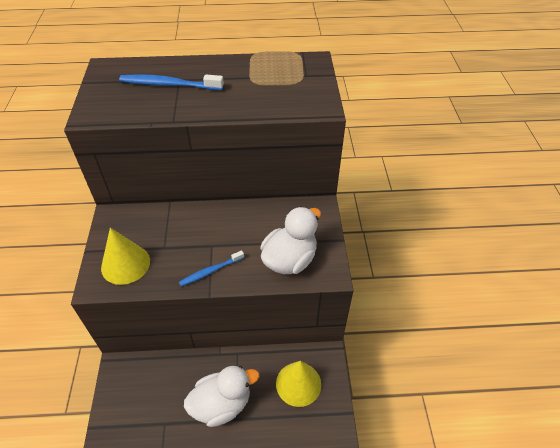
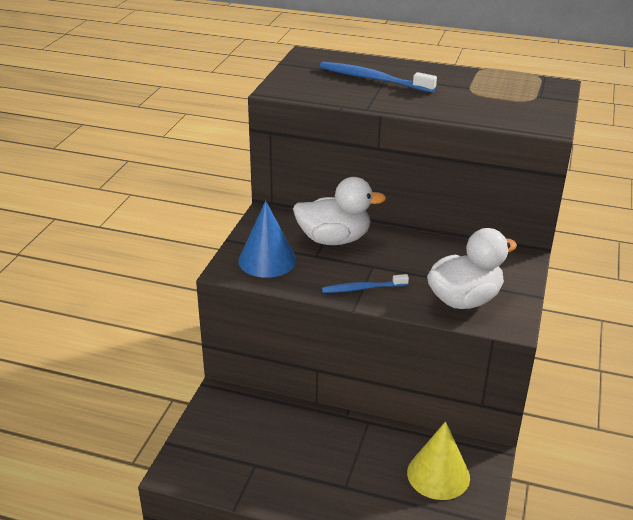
camera: 20 degrees right, 15 degrees down
(125, 264) = (267, 260): yellow cone -> blue cone
(222, 404) = (331, 466): white duck -> white duck (334, 239)

